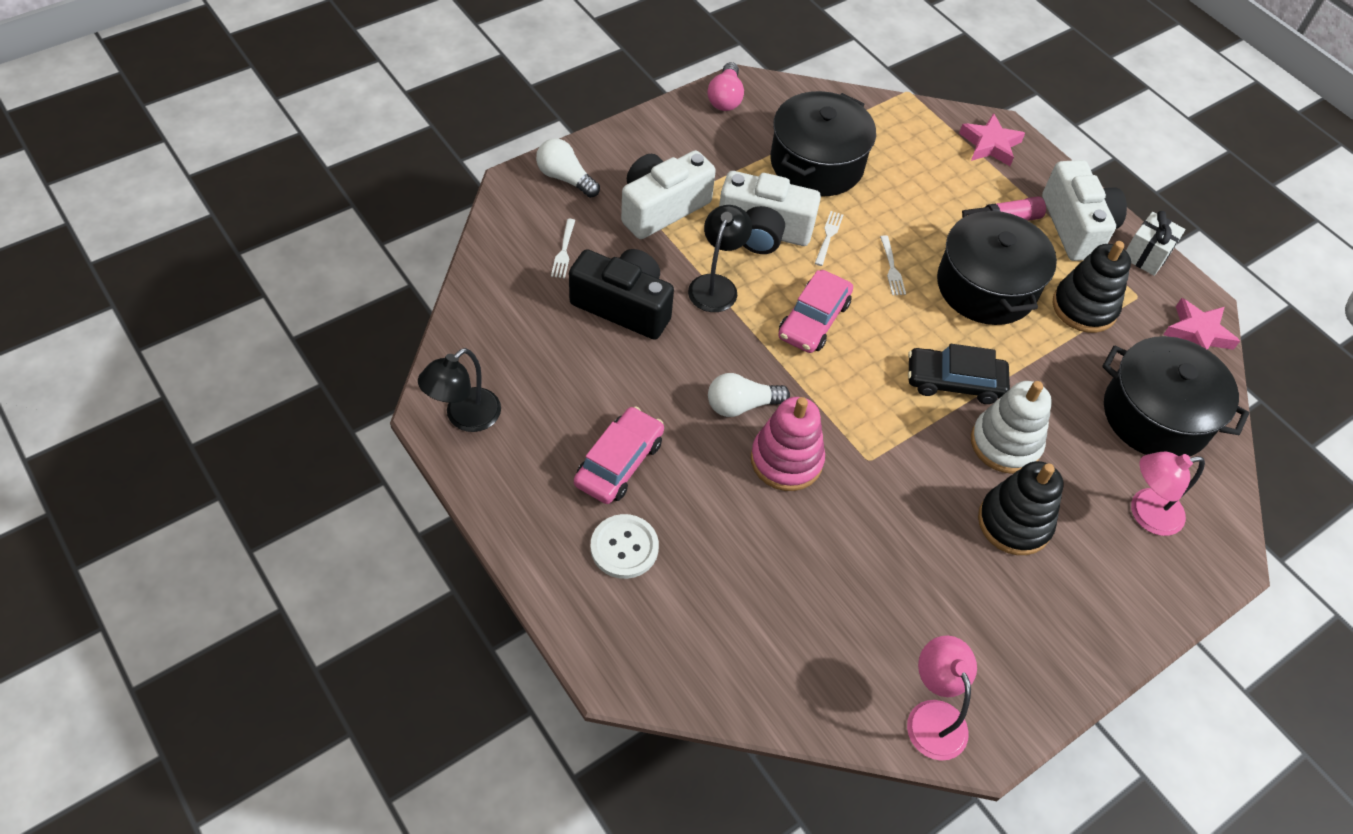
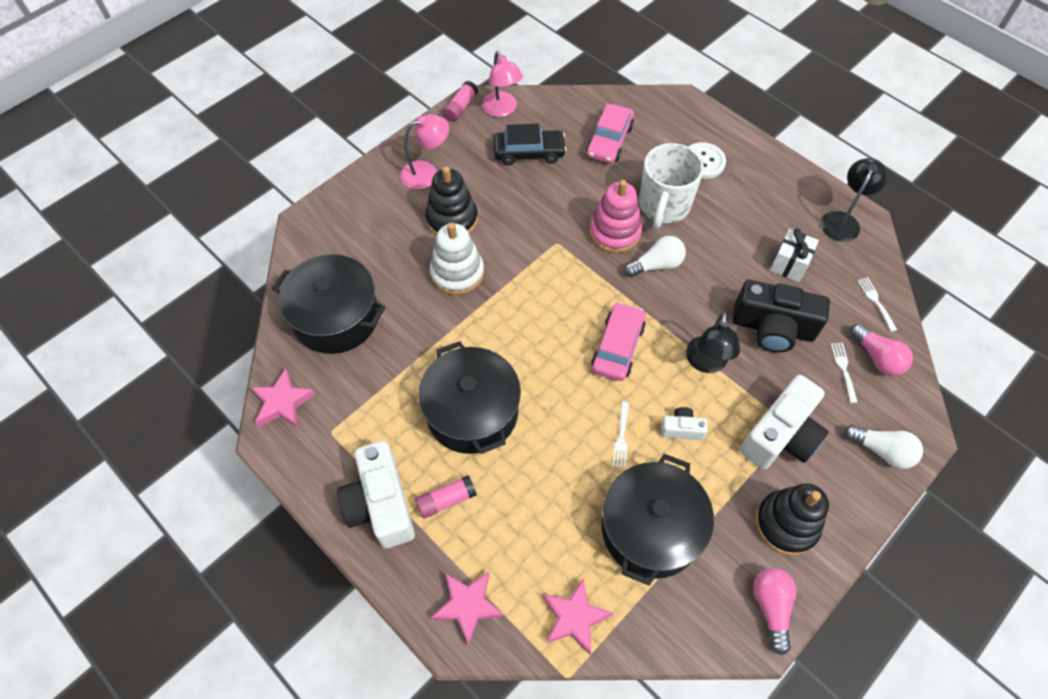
camera: 175 degrees right, 5 degrees up
(519, 255) = (877, 357): none -> pink light bulb
(619, 463) = (726, 210): pink car -> pink car (609, 141)
(707, 486) = (664, 206): none -> white mug
(763, 232) = (681, 429): white camera -> white camera, size x0.48
(891, 268) = (559, 414): white fork -> white fork (876, 302)
(897, 121) = (574, 618): none -> pink star
(954, 382) = (497, 315): black car -> black car (529, 152)
(1005, 736) = (460, 107): none -> pink glue stick
(1084, 307) = (383, 408): black stacking toy -> black stacking toy (786, 524)
(1145, 514) = (357, 241): pink lamp -> pink lamp (427, 173)
(1146, 255) = (314, 483): white gift -> white gift (789, 264)

